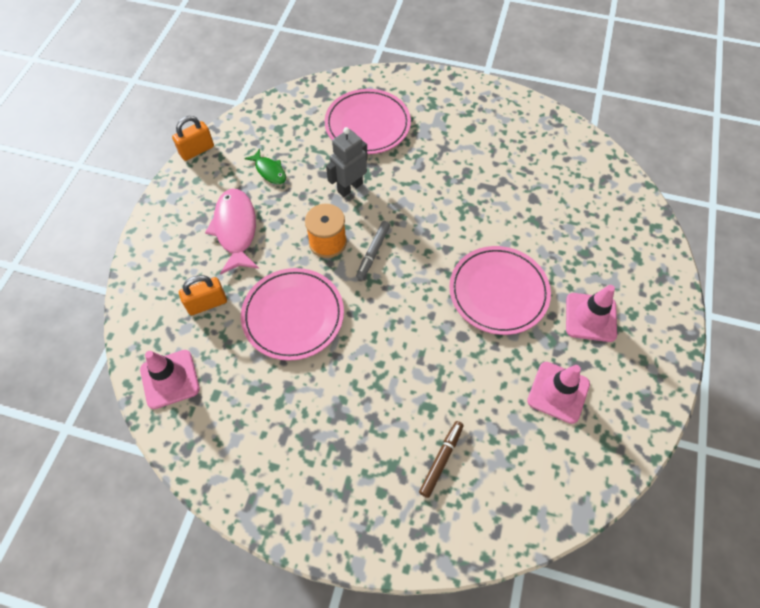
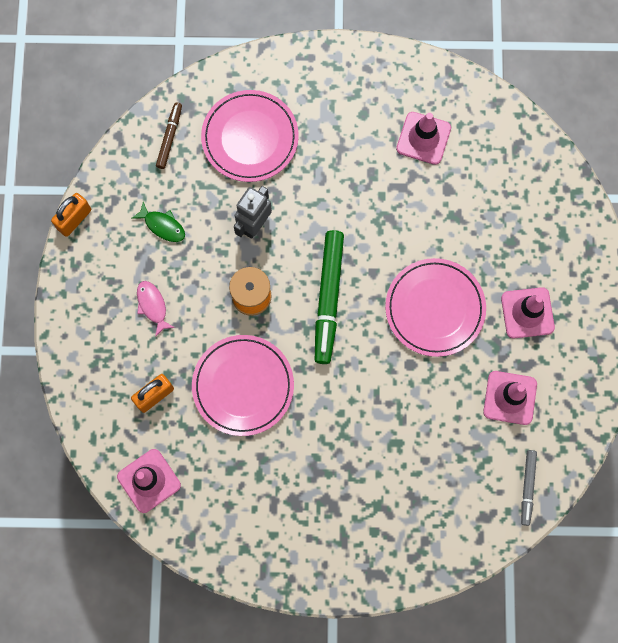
camera: 15 degrees left, 15 degrees up
(236, 229) = (152, 306): pink fish -> pink fish, size x0.55
(373, 252) = (300, 296): grey marker -> grey marker (527, 487)
(398, 260) = (328, 299): none -> green marker
(441, 460) = (419, 489): brown marker -> brown marker (169, 137)
(519, 156) = (423, 138): none -> pink traffic cone

